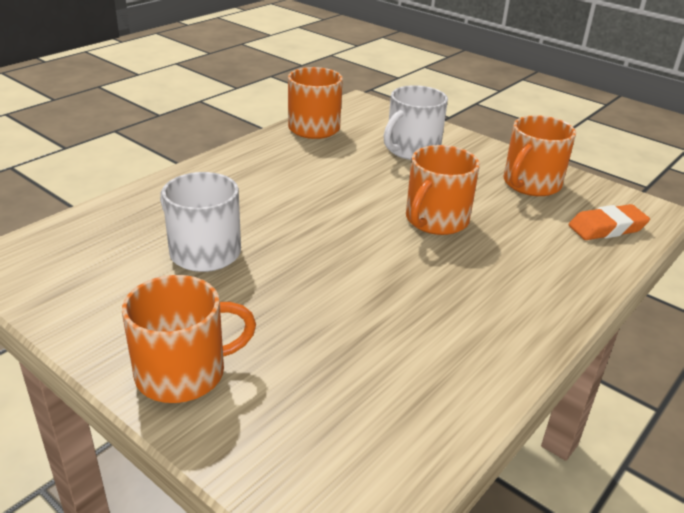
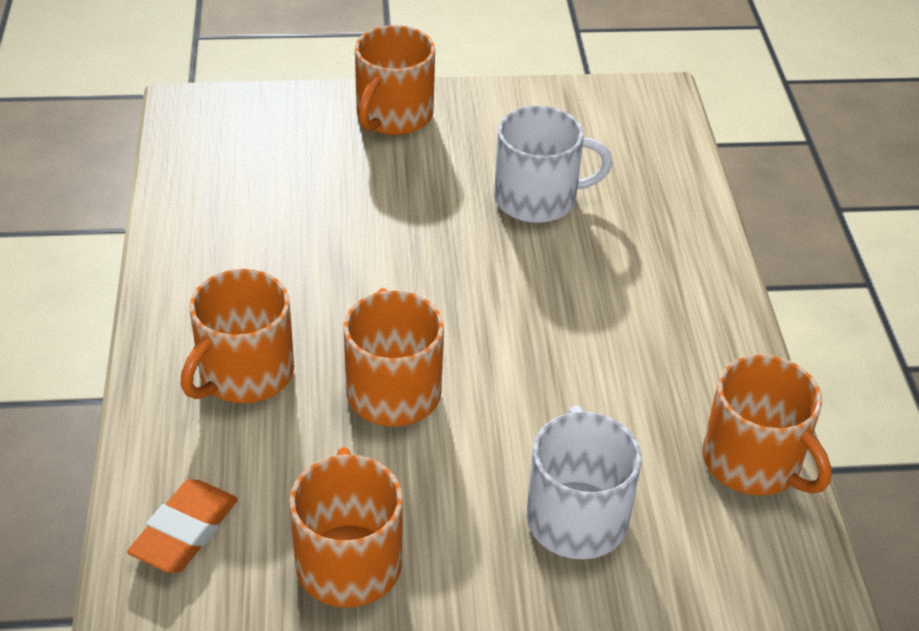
camera: 135 degrees right, 10 degrees up
(514, 270) = (244, 373): none -> orange mug

